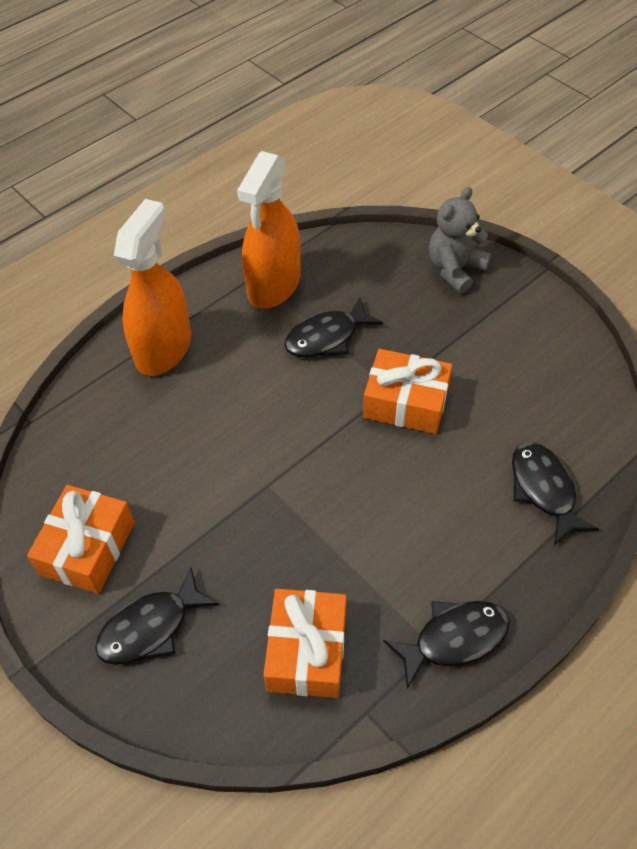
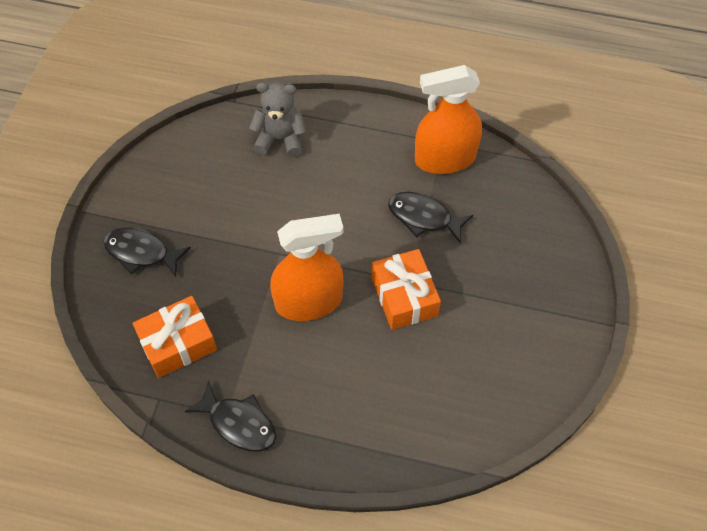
camera: 55 degrees right, 5 degrees up
(87, 548) = (170, 188): orange gift -> none
(163, 348) = (340, 131): orange spray bottle -> orange spray bottle (309, 301)
(455, 270) = (556, 262): grey teddy bear -> grey teddy bear (280, 139)
(544, 490) = (393, 423): black fish -> none

